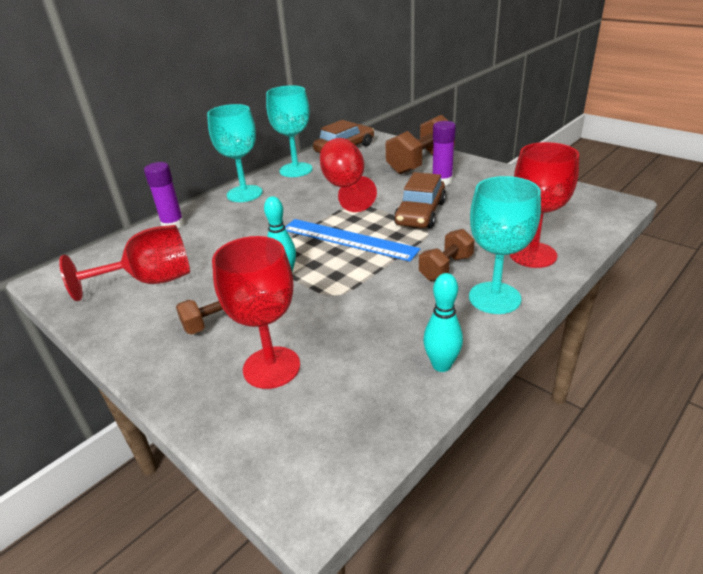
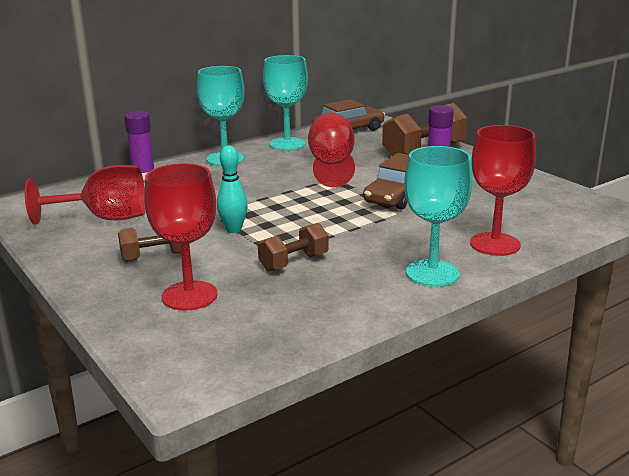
camera: 10 degrees right, 10 degrees down
(348, 239) = (311, 208): blue ruler -> none
(441, 365) = (349, 316): turquoise bowling pin -> none
(446, 268) = (397, 244): brown dumbbell -> brown dumbbell (294, 262)

